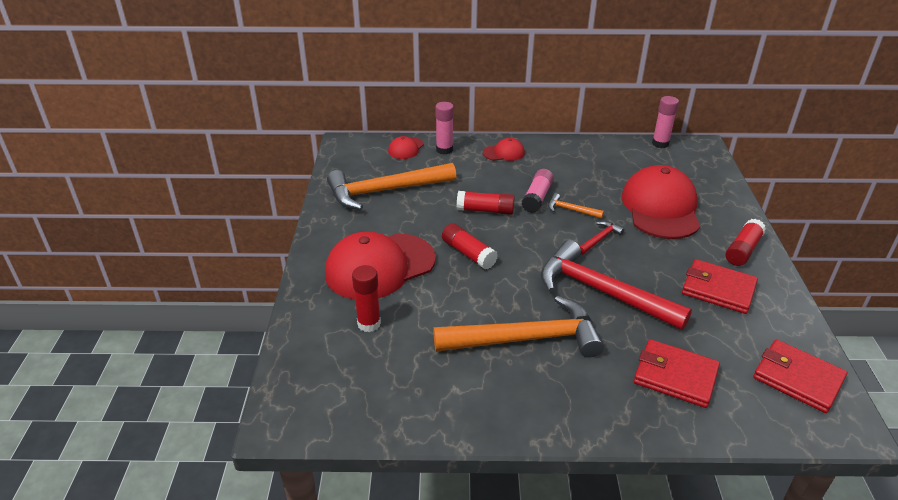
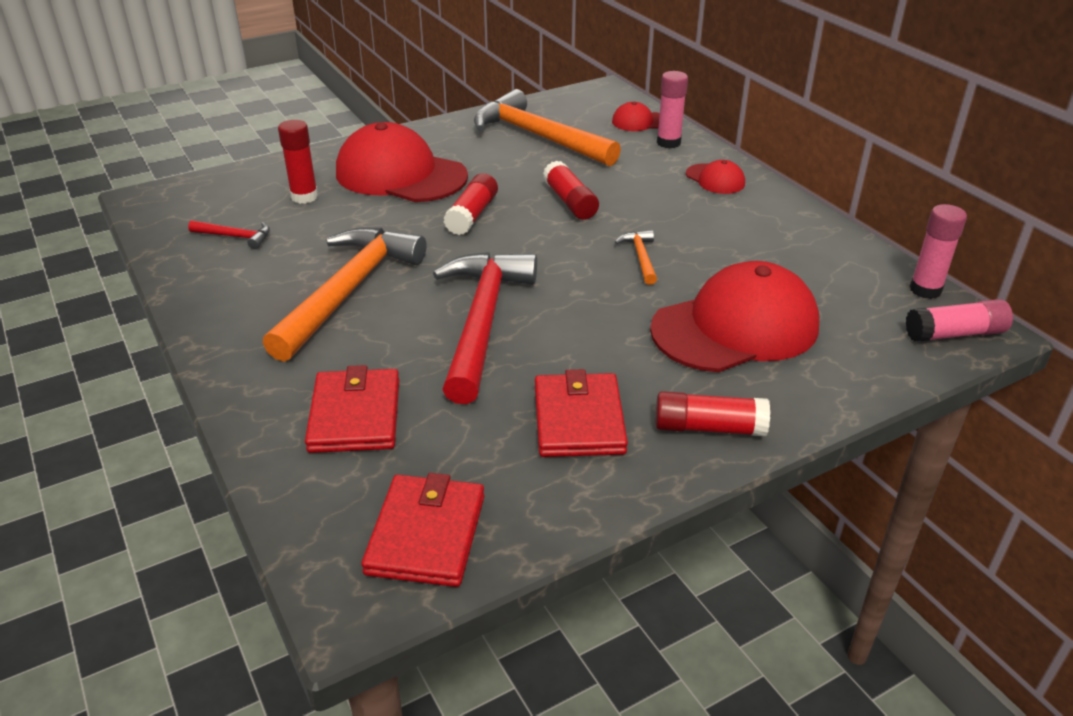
camera: 60 degrees right, 0 degrees up
(526, 339) = (348, 291): orange hammer -> orange hammer turned 120 degrees counterclockwise
(537, 198) = (640, 227): pink glue stick -> pink glue stick (955, 334)
(600, 239) = (598, 294): red hammer -> red hammer (235, 237)

